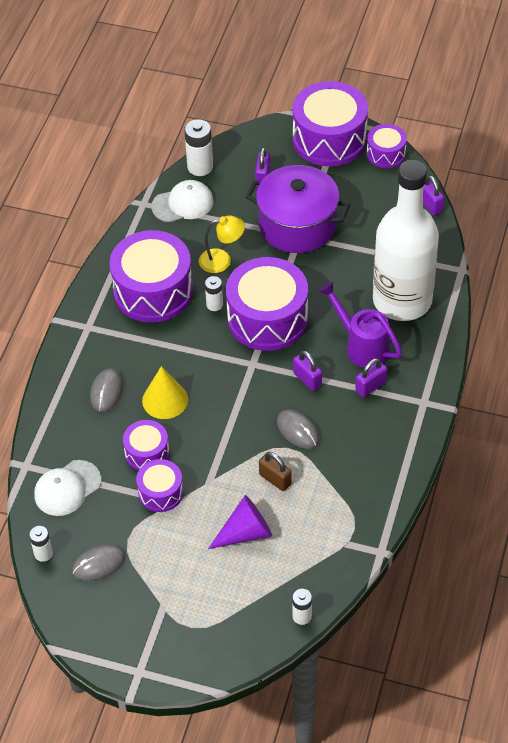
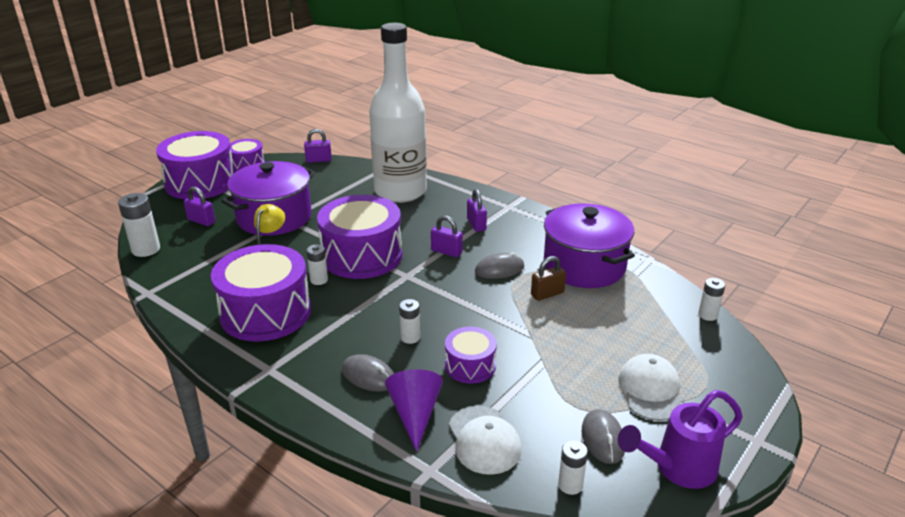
camera: 70 degrees left, 20 degrees down
(161, 492) = (527, 368): purple drum -> none
(165, 400) = (410, 337): yellow cone -> white battery
(183, 204) = (178, 269): white cap -> white cap (650, 390)
(246, 532) = (601, 325): purple cone -> purple cone (415, 414)
(307, 379) = (446, 251): purple padlock -> purple padlock turned 45 degrees clockwise
(338, 498) = (584, 266): none -> purple pot
(362, 346) = (431, 218): purple watering can -> purple watering can (677, 468)

